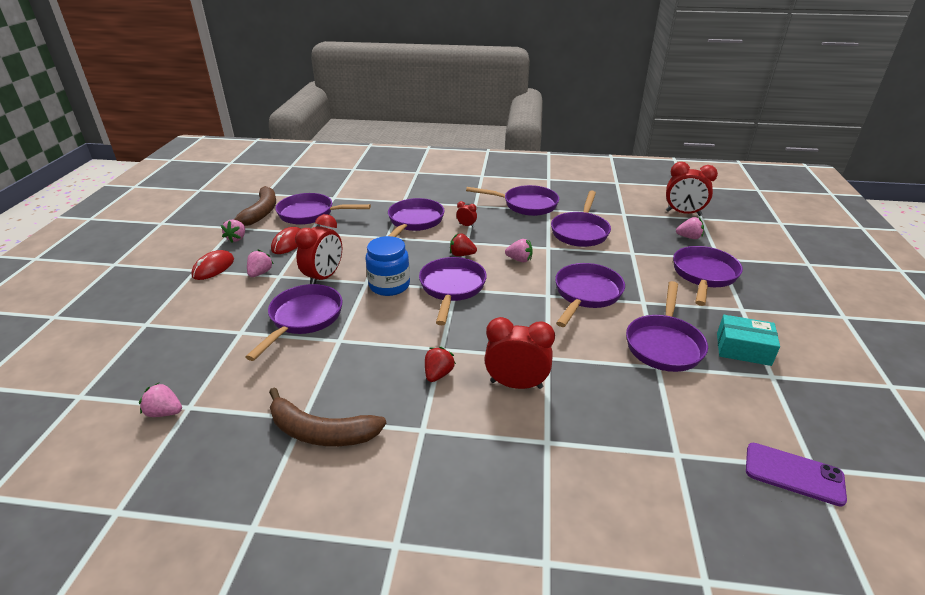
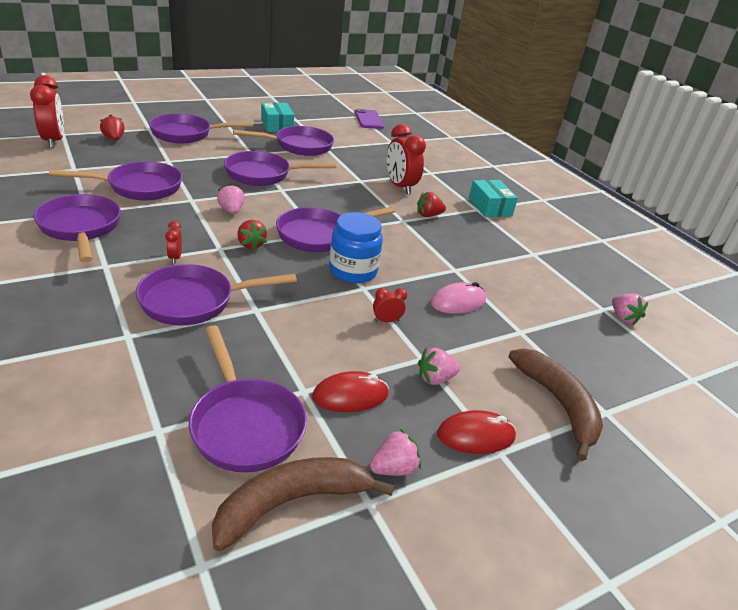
camera: 130 degrees left, 0 degrees up
(303, 319) = (458, 302): purple pan -> pink mouse
(321, 432) = (530, 242): brown banana -> brown banana (558, 404)
(324, 277) = (386, 321): red clock -> red clock, size x0.46
(418, 448) = (490, 207): none -> turquoise box
(689, 237) = (114, 139): pink strawberry -> red strawberry

